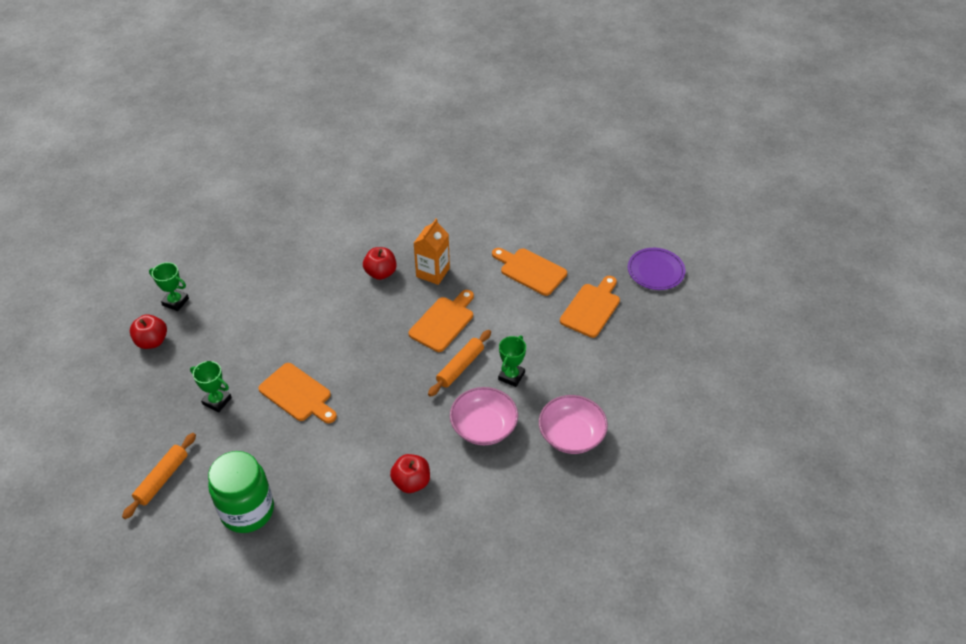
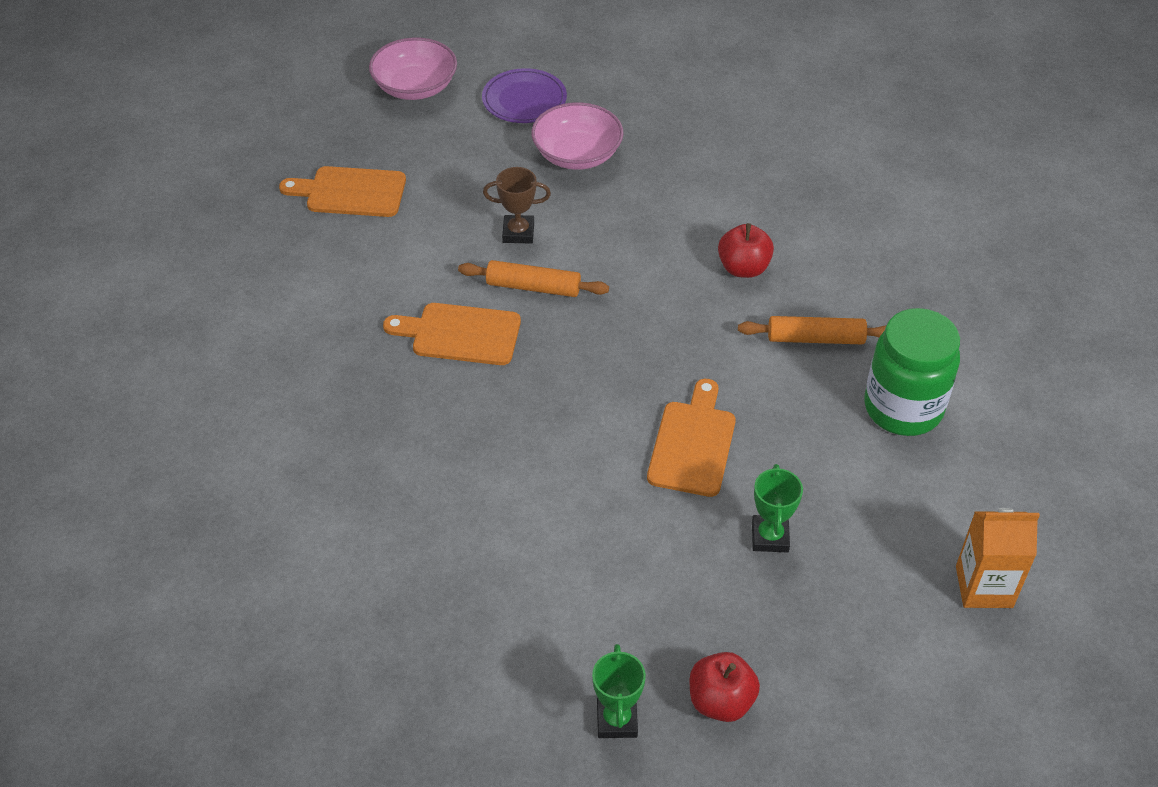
camera: 115 degrees left, 0 degrees up
(162, 479) = (935, 530): orange rolling pin -> orange rolling pin (815, 339)
(381, 273) = (396, 449): red apple -> none
(433, 272) = (362, 384): orange carton -> orange carton (984, 587)
(483, 427) = (616, 232): pink bowl -> pink bowl (415, 87)
(511, 376) = (518, 233): green trophy -> brown trophy
(530, 270) = (304, 274): orange cutting board -> none
(655, 271) = (245, 150): purple plate -> purple plate (524, 99)

